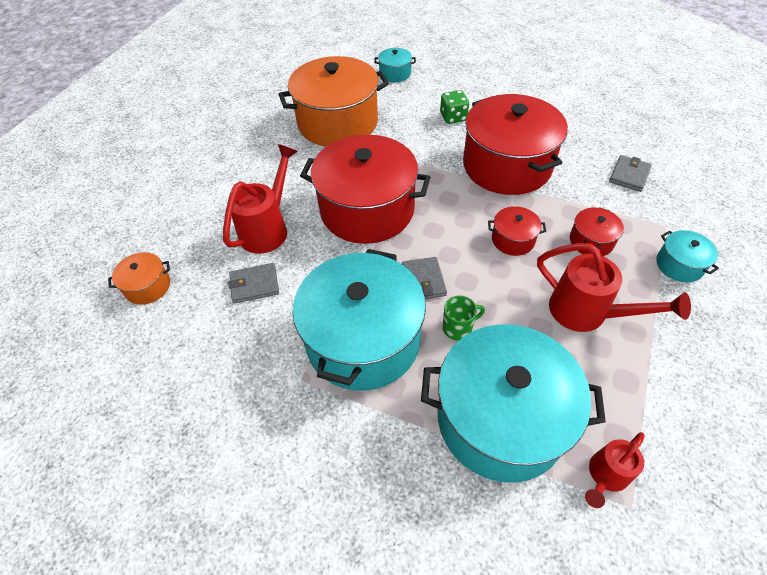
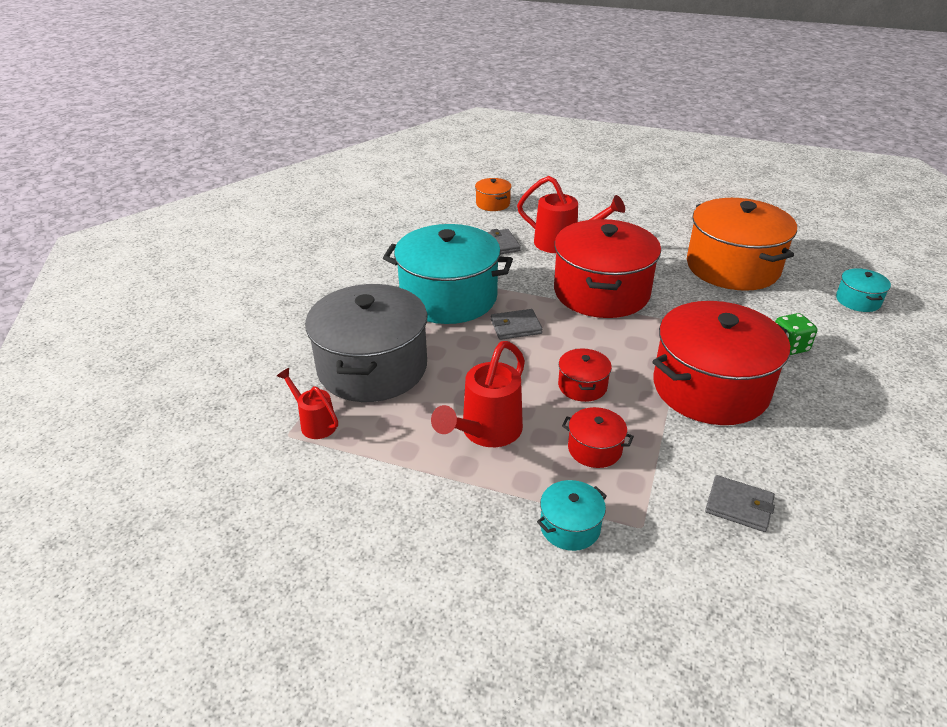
camera: 85 degrees right, 15 degrees down
(458, 328) = (463, 346): green mug -> none
(500, 418) = (372, 367): turquoise pot -> grey pot

